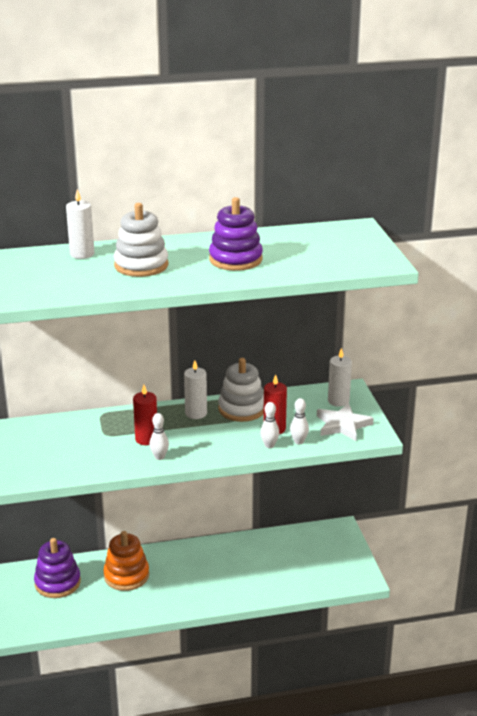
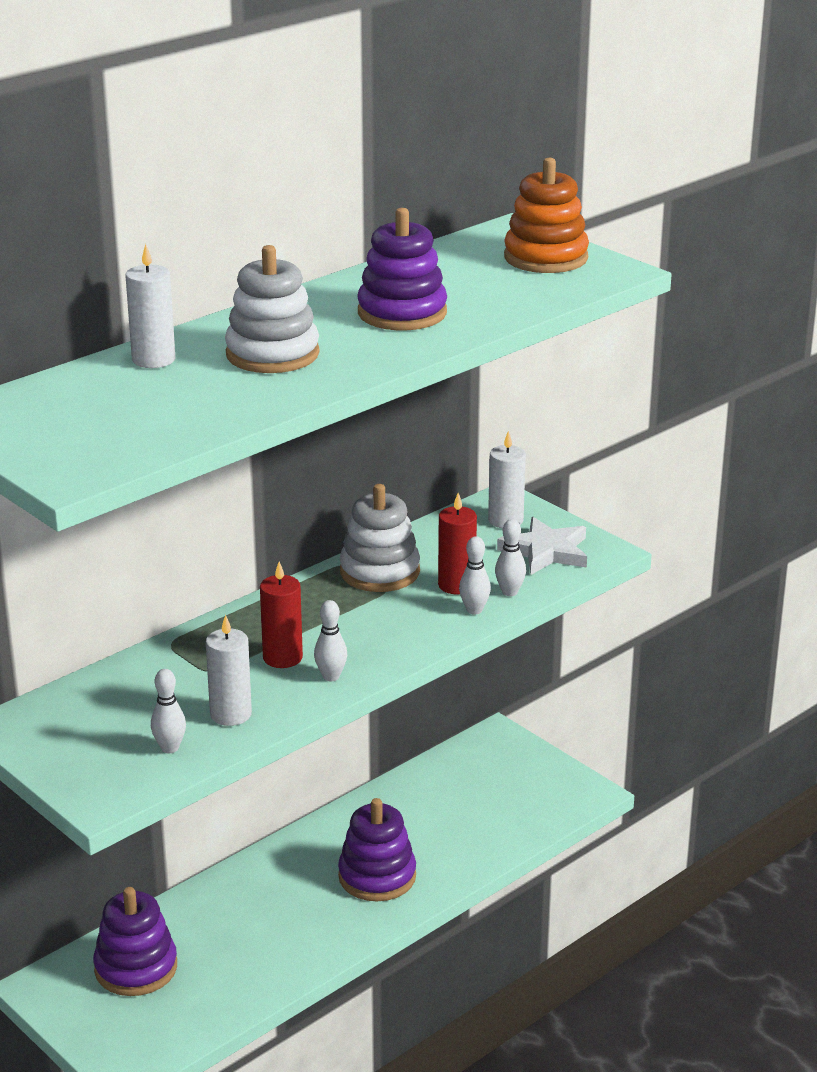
camera: 30 degrees left, 0 degrees up
(47, 467) = (170, 748): none -> white bowling pin
(126, 576) = (238, 916): orange stacking toy -> orange stacking toy (546, 258)
(196, 413) = (317, 598): white candle -> white candle (230, 714)
(211, 582) = (377, 876): none -> purple stacking toy

